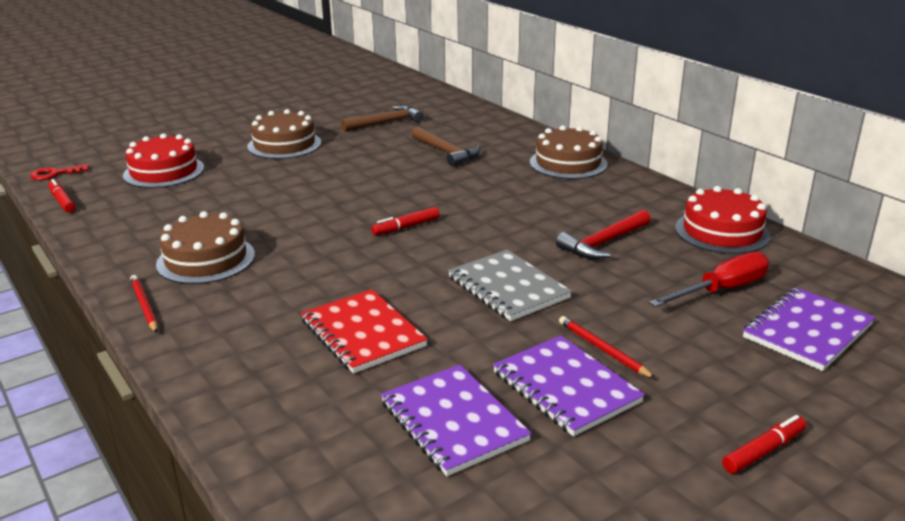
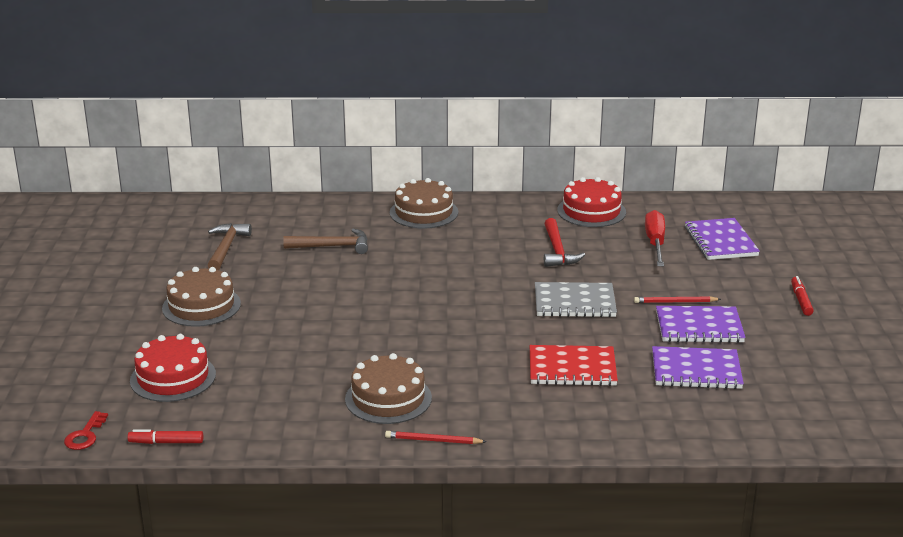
camera: 55 degrees left, 0 degrees up
(406, 227) = (442, 306): red marker -> none

